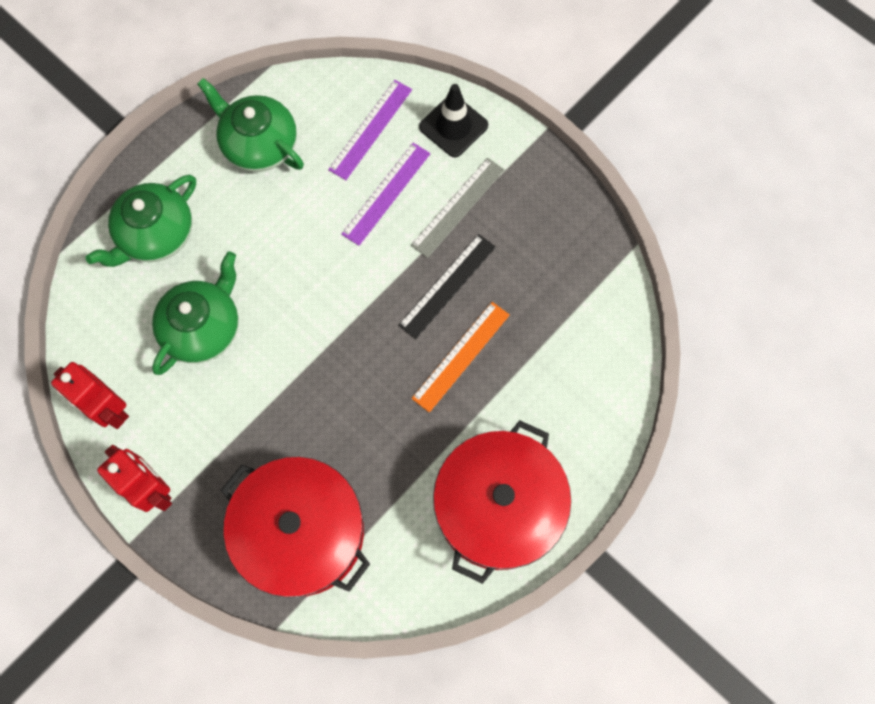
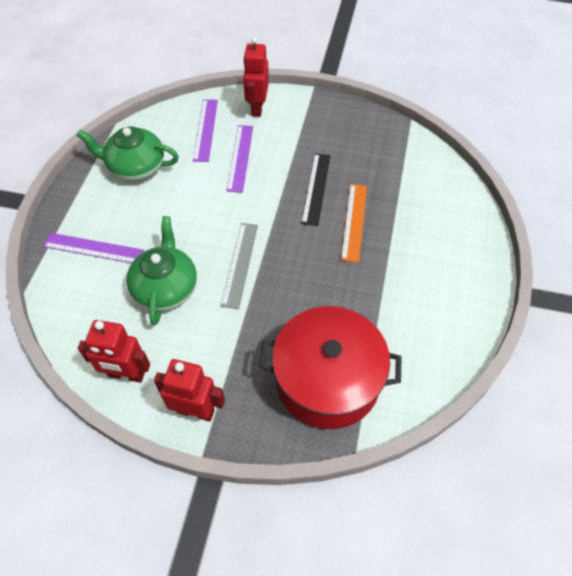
camera: 30 degrees left, 15 degrees down
(156, 235) = (93, 248): green teapot -> purple ruler
(453, 126) = (257, 107): black traffic cone -> red robot
(458, 207) = (291, 146): grey ruler -> grey ruler (240, 264)
(498, 507) = (445, 294): red pot -> none

